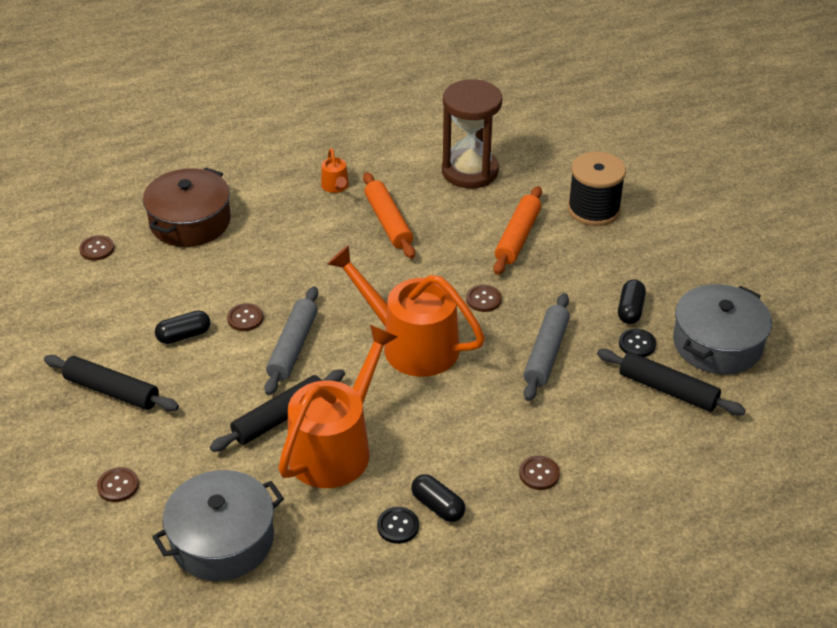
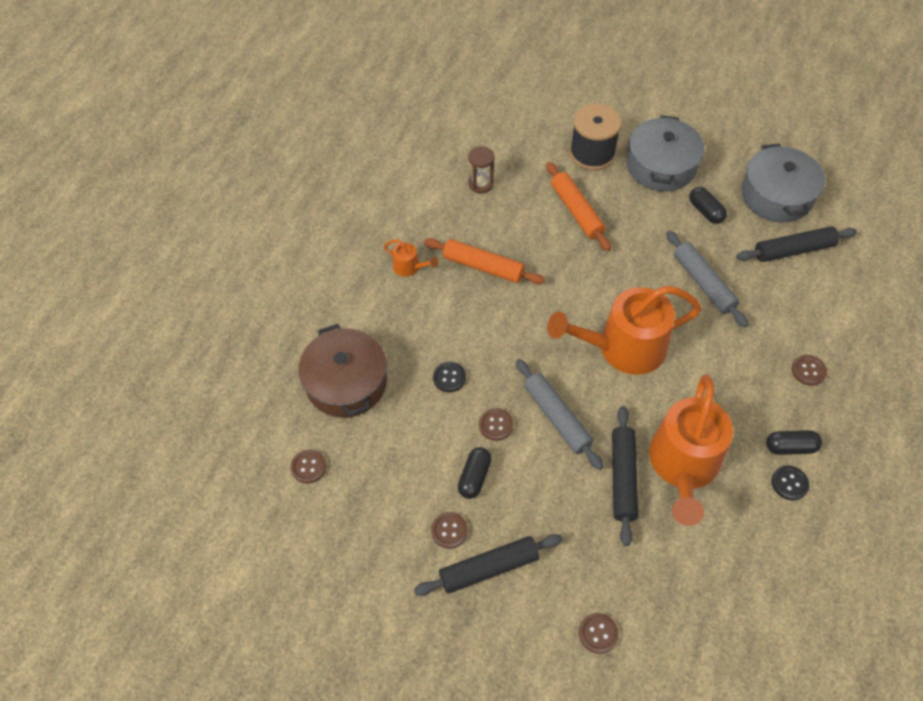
camera: 45 degrees left, 15 degrees up
(222, 540) = (713, 600): grey pot -> grey pot (661, 166)
(336, 447) = (683, 465): orange watering can -> orange watering can turned 150 degrees counterclockwise
(470, 171) = (480, 184): brown hourglass -> brown hourglass, size x0.49
(483, 299) = (619, 276): brown button -> brown button (449, 530)
(637, 344) = (739, 233): black button -> black button (449, 377)

